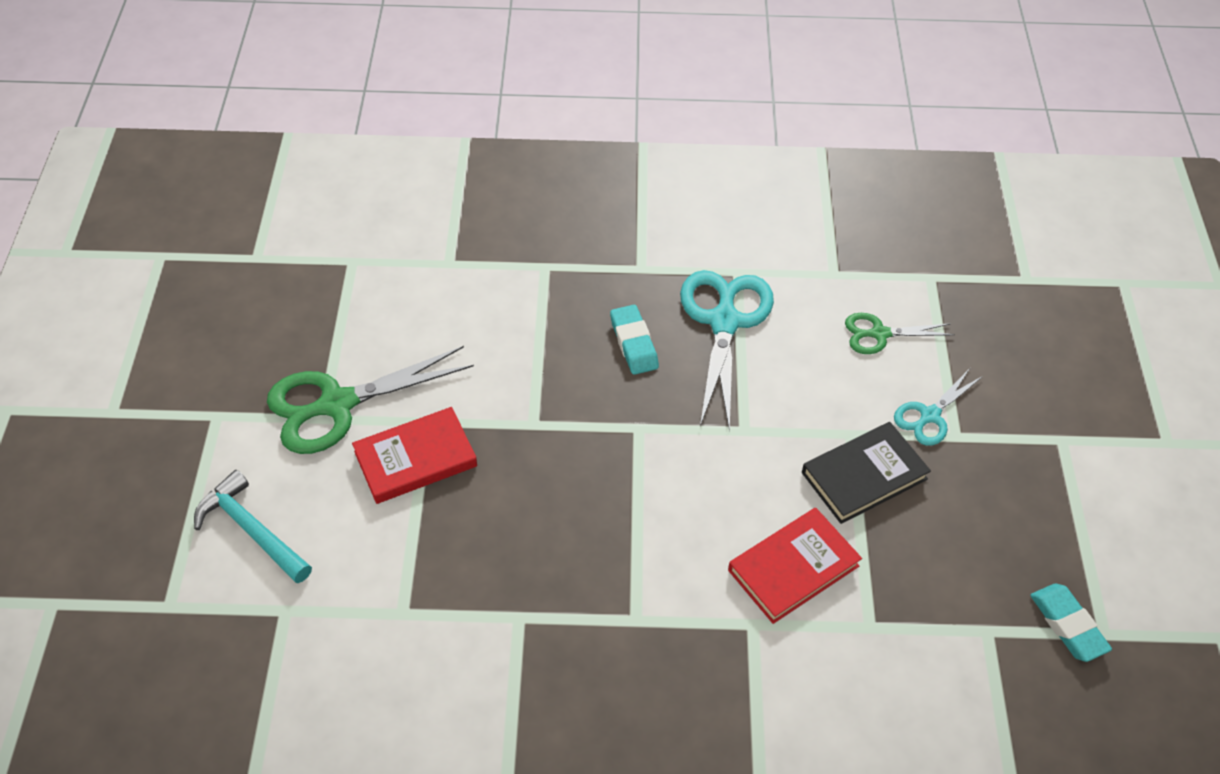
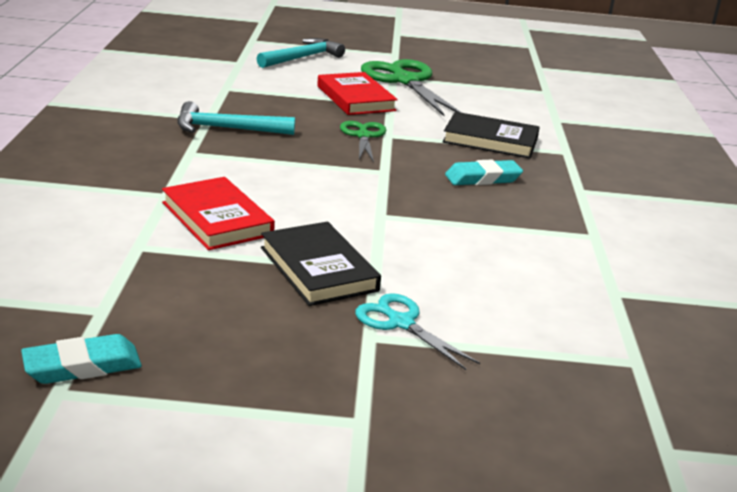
camera: 90 degrees right, 25 degrees down
(527, 329) = (490, 140): none -> black book
(553, 591) = (227, 129): none -> turquoise hammer
(724, 321) = (520, 221): turquoise scissors -> none
(879, 334) = (524, 308): green scissors -> green scissors (363, 136)

